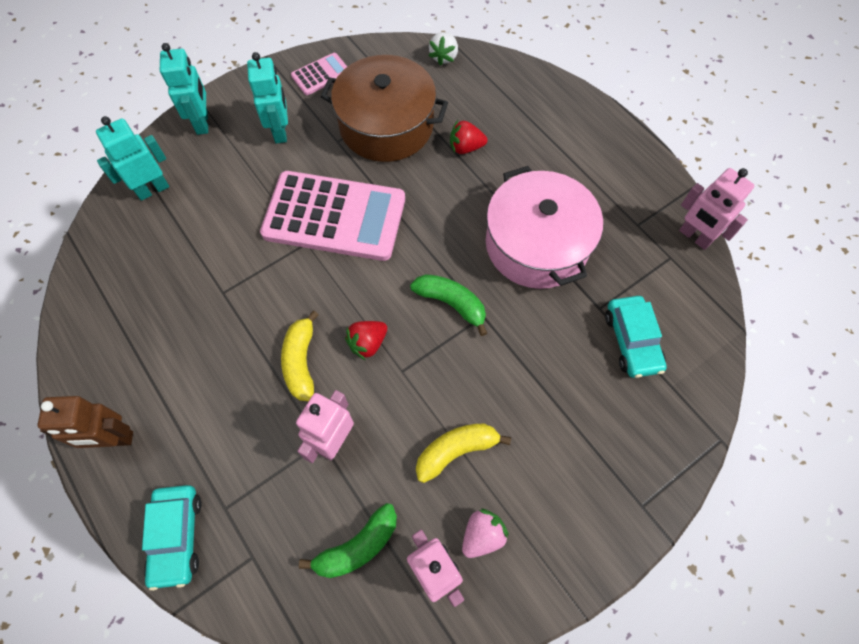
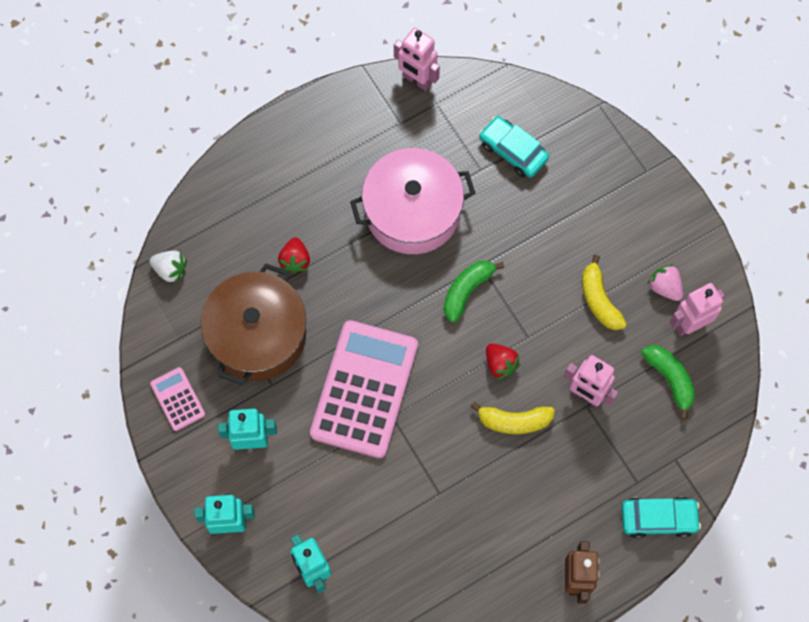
camera: 85 degrees left, 5 degrees up
(632, 341) = (513, 151): turquoise car -> turquoise car turned 135 degrees counterclockwise
(694, 237) = (417, 80): pink robot -> pink robot turned 75 degrees clockwise

